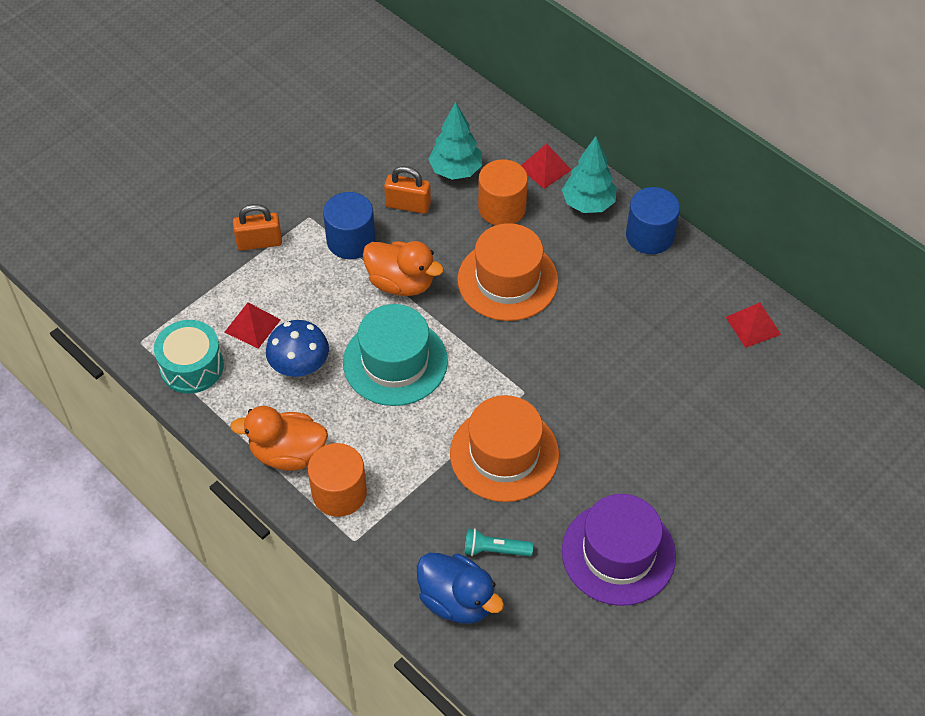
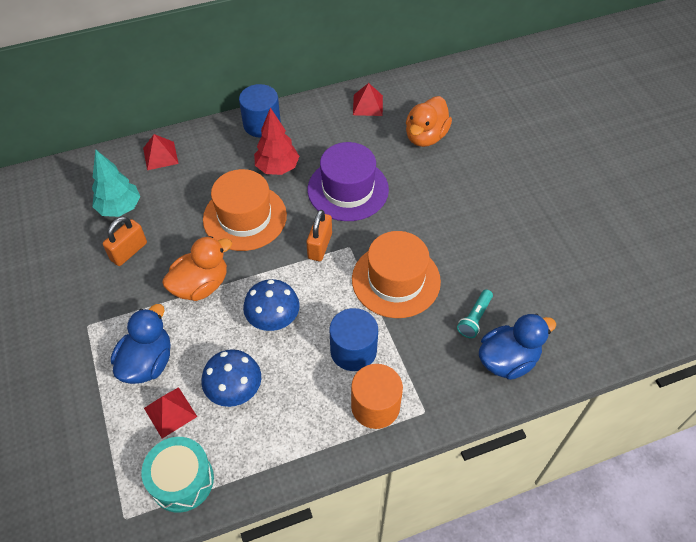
camera: 65 degrees left, 0 degrees up
(259, 242) = (85, 374): orange padlock -> orange padlock (320, 246)
(288, 453) = (317, 432): orange duck -> orange duck (425, 136)
(294, 283) = (147, 362): none -> blue duck
(351, 240) = (134, 304): blue cylinder -> blue cylinder (353, 350)
(395, 362) = (273, 318): turquoise hat -> blue mushroom
(502, 208) = (177, 194): orange cylinder -> none
(588, 204) = (211, 145): turquoise tree -> none
(594, 279) = (277, 168): none -> red tree
(618, 553) = (508, 246): purple hat -> purple hat (348, 189)

